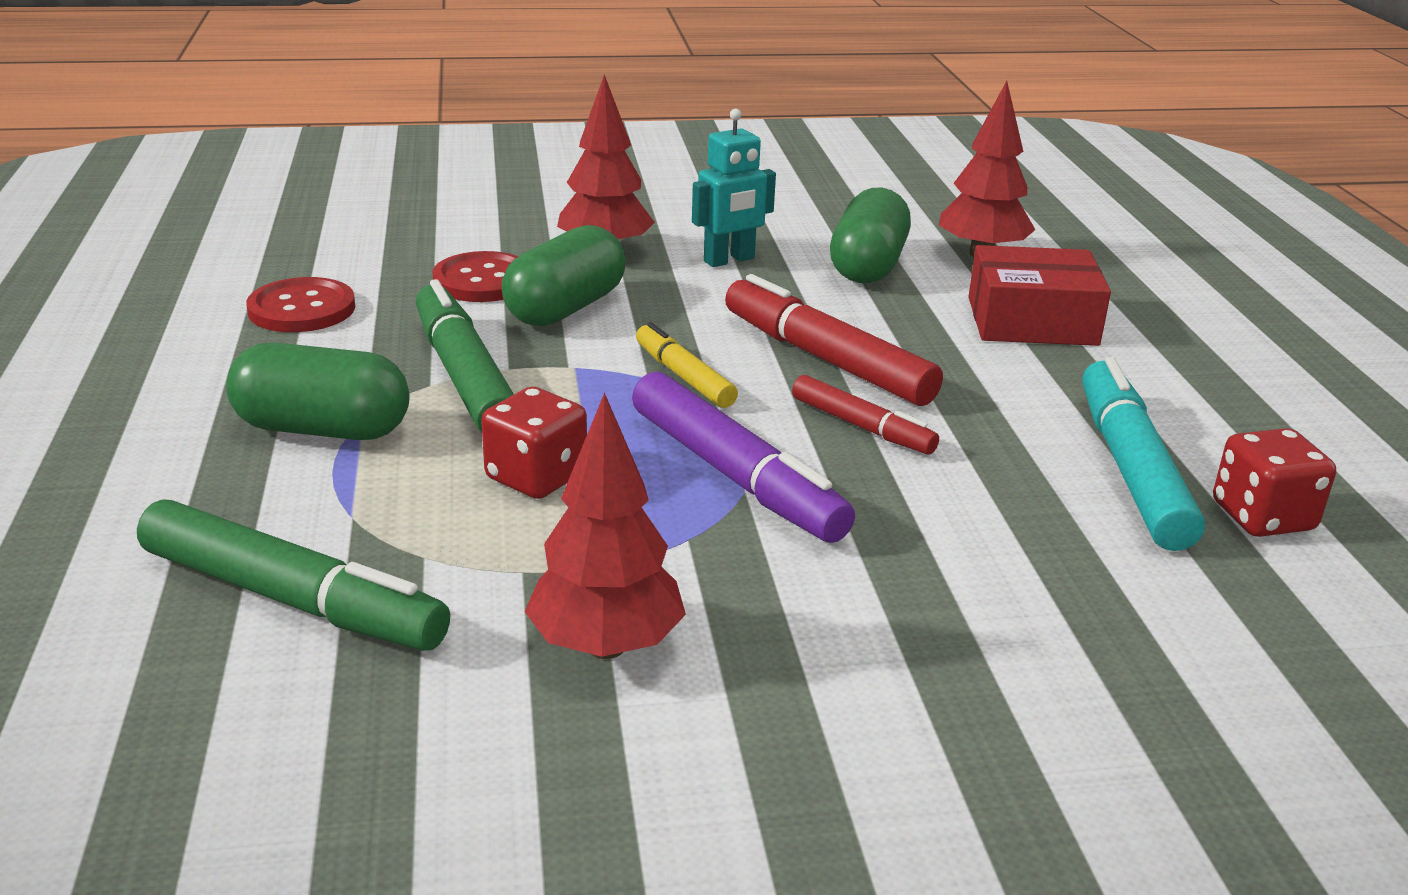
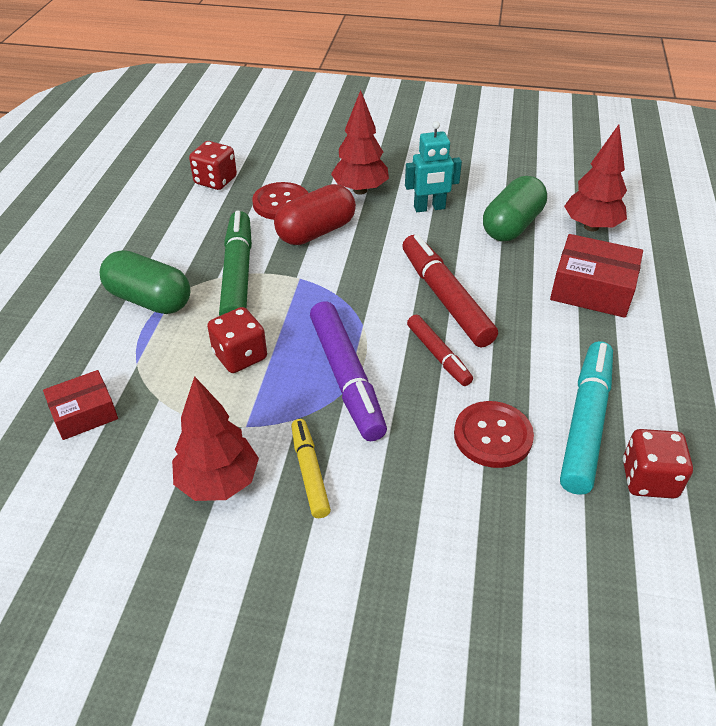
camera: 20 degrees right, 15 degrees up
(292, 599) = (84, 413): green marker -> red box
(302, 309) = (177, 210): red button -> red button (493, 436)
(348, 266) = (215, 181): none -> red dice
(565, 308) = (316, 232): green capsule -> red capsule
(684, 376) = (356, 297): yellow marker -> yellow marker (310, 472)

